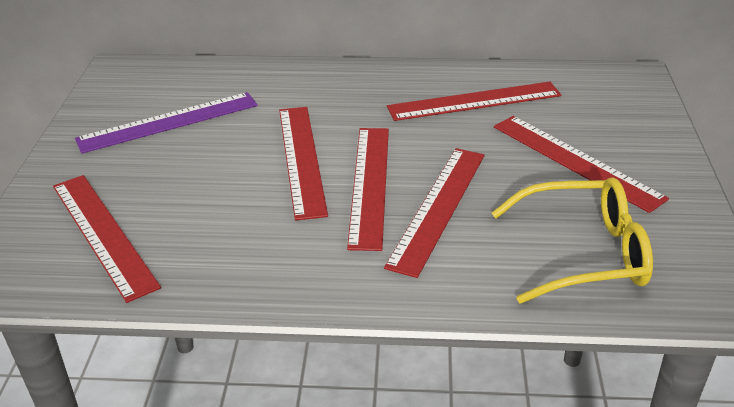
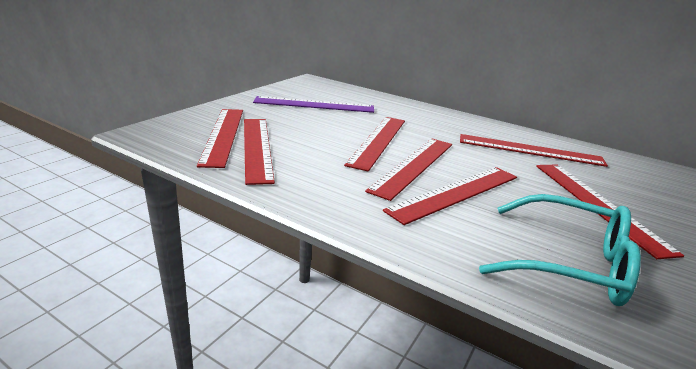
camera: 25 degrees right, 10 degrees down
(167, 236) = (257, 147): none -> red ruler
(583, 253) = (569, 263): yellow glasses -> turquoise glasses

